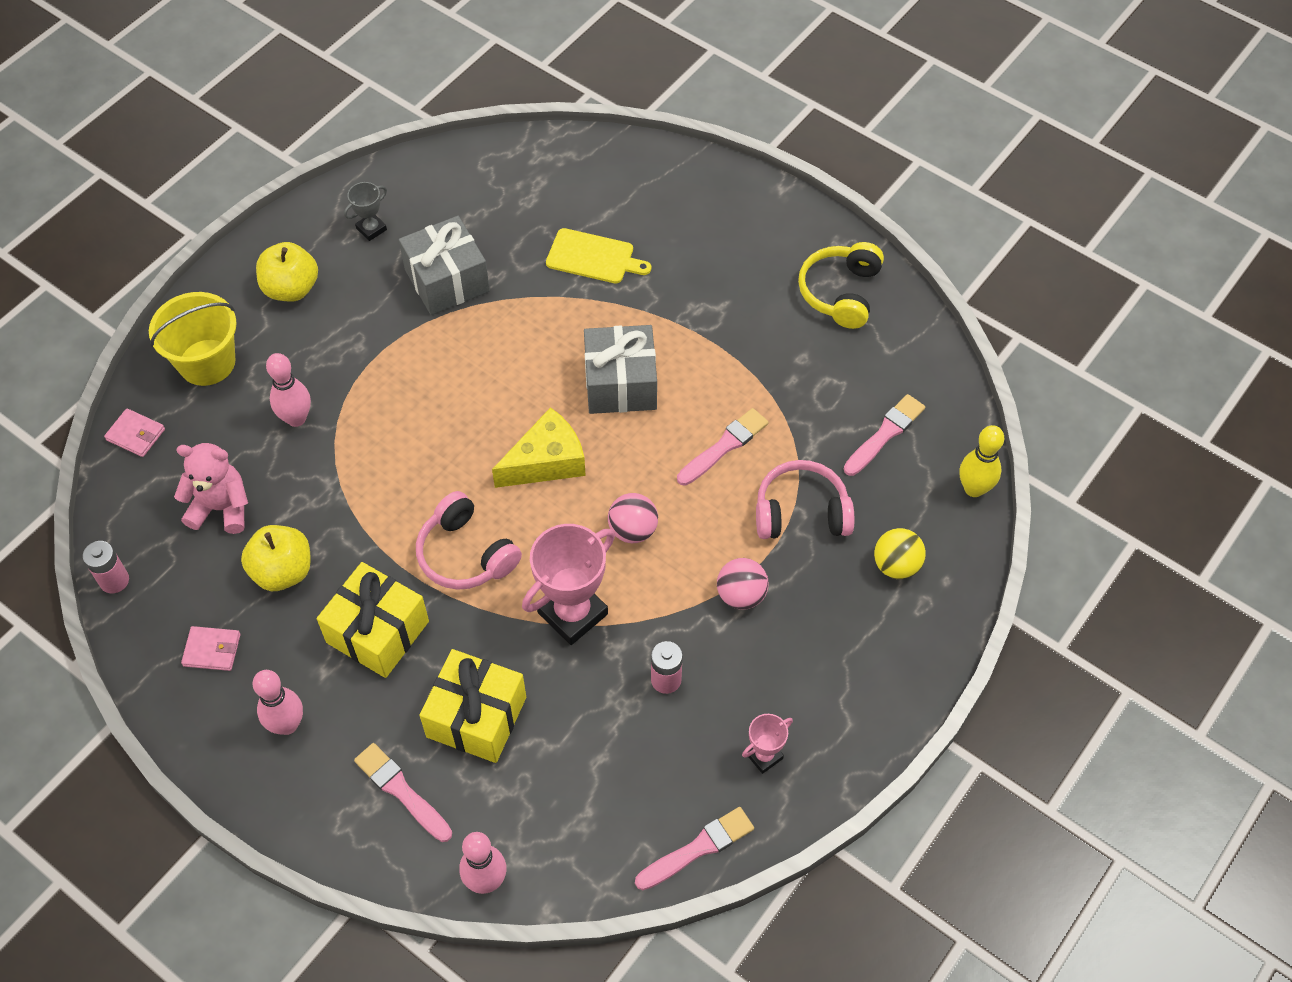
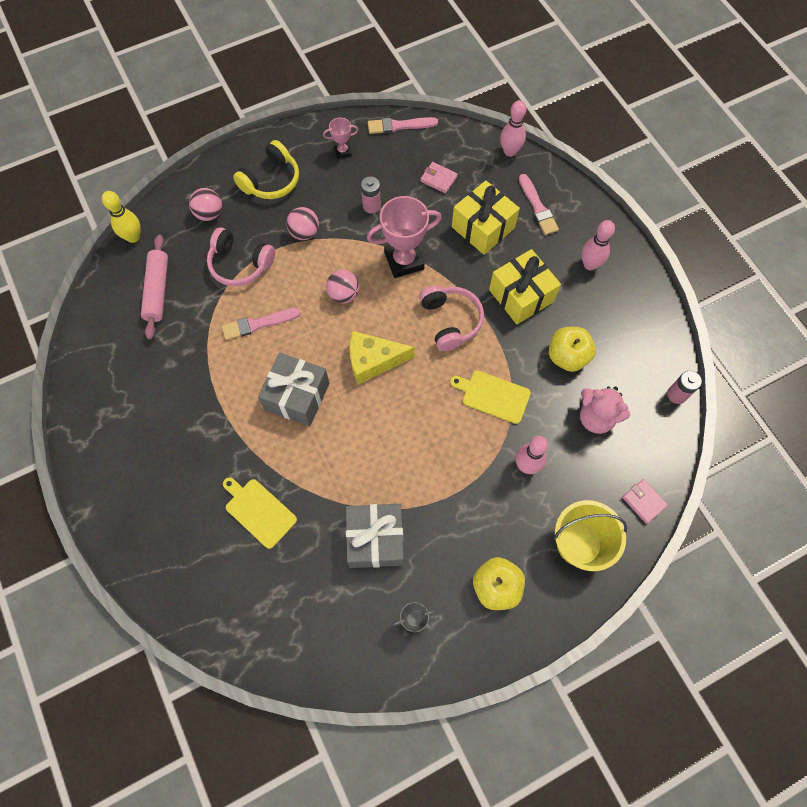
camera: 155 degrees left, 10 degrees up
(212, 650) = (623, 324): pink wallet -> pink wallet (438, 179)
(368, 481) = (493, 396): none -> yellow cutting board
(840, 292) = (110, 402): yellow headphones -> yellow headphones (271, 180)
(885, 434) = (158, 290): pink brush -> pink rolling pin
(896, 565) = (209, 214): yellow ball -> pink ball

